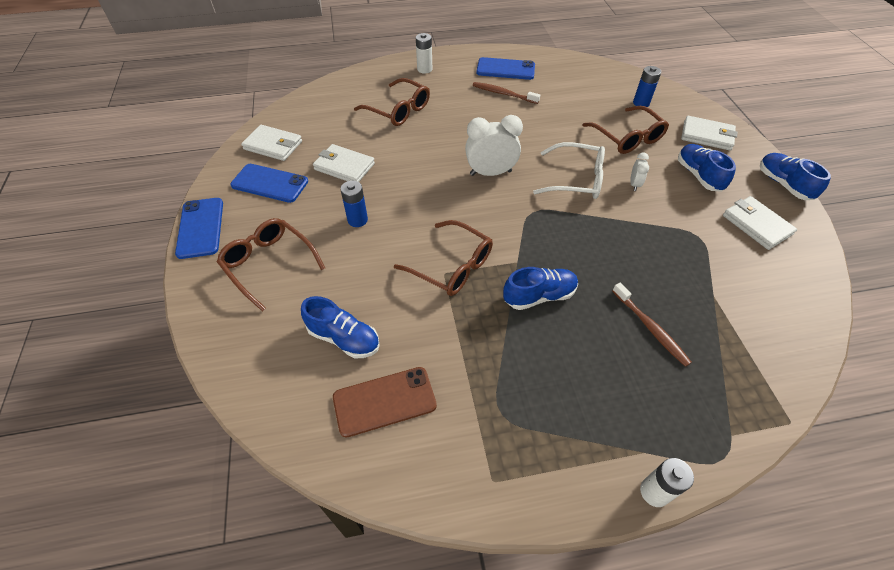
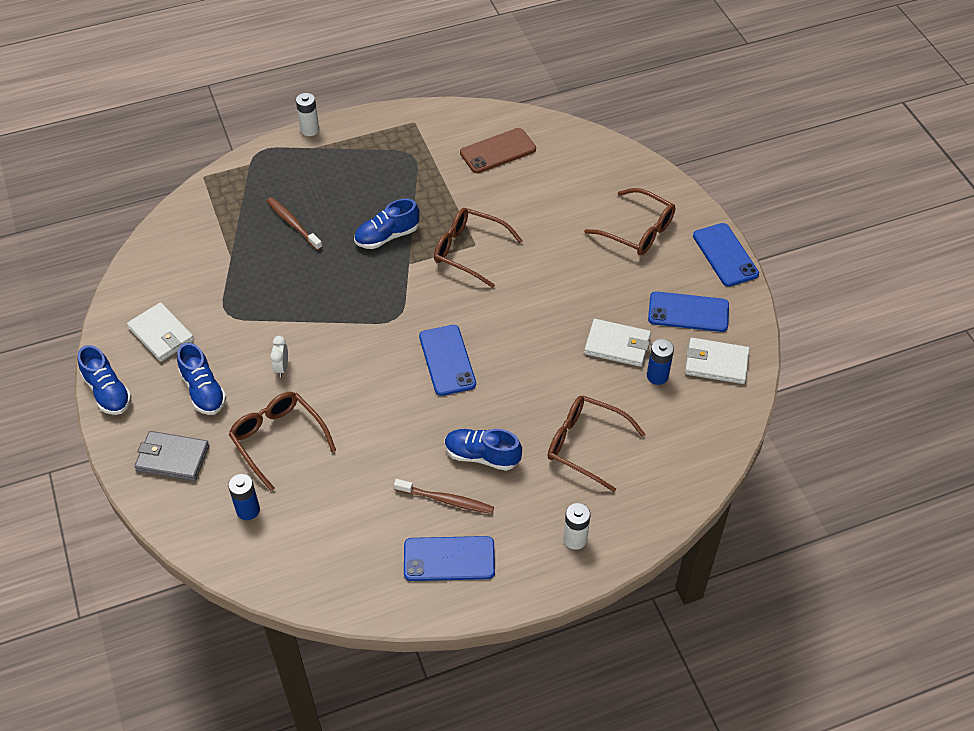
camera: 170 degrees right, 0 degrees up
(344, 338) = (544, 184): blue shoe -> blue shoe (482, 456)
(357, 220) = (575, 284): blue battery -> blue battery (657, 376)
(490, 173) = (447, 360): white clock -> blue phone
(576, 179) = (348, 365): white glasses -> none
(707, 136) = (172, 458): white wallet -> grey wallet

